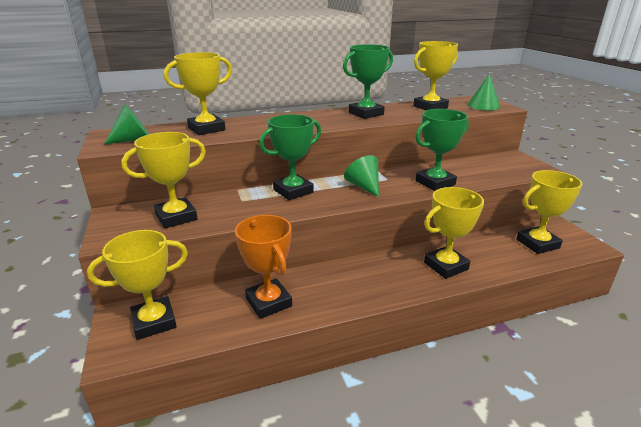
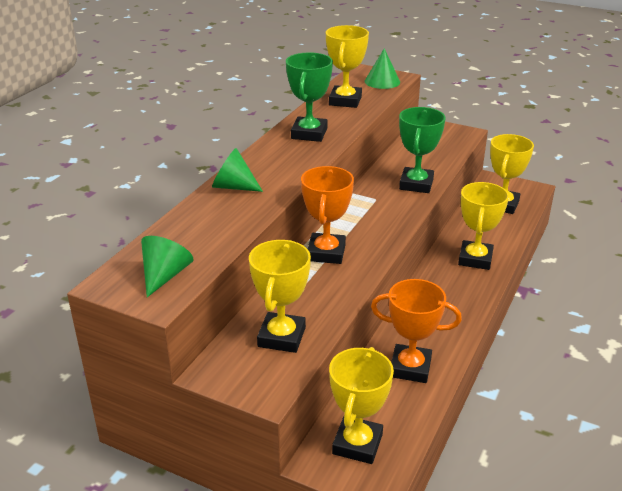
camera: 45 degrees left, 5 degrees up
(206, 129) = (205, 224): yellow trophy -> none
(293, 191) = (326, 253): green trophy -> orange trophy
(364, 186) = (372, 216): green cone -> green cone (233, 186)

